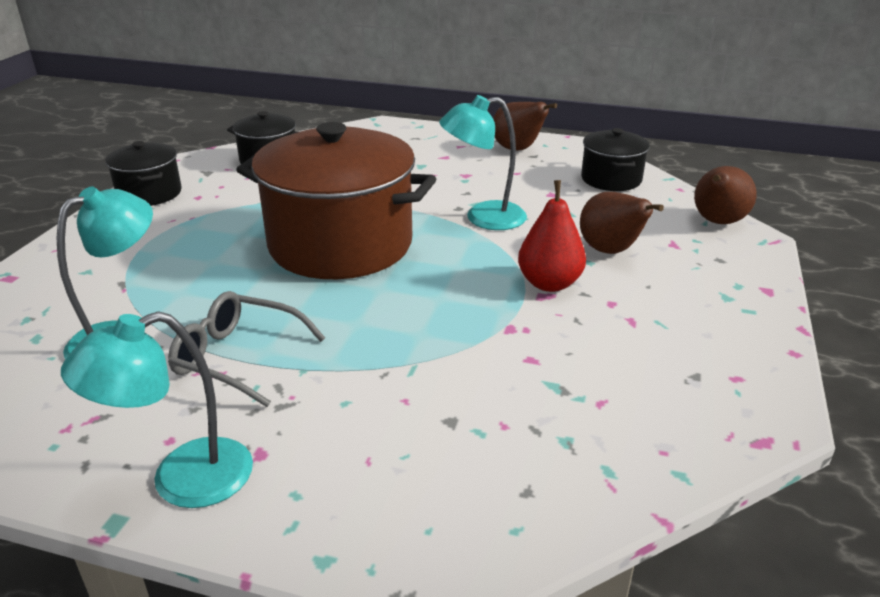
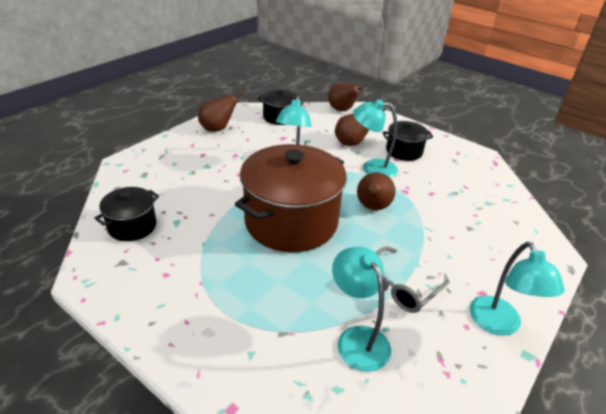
camera: 70 degrees left, 5 degrees up
(149, 193) = (134, 302): black pot -> black pot (404, 151)
(429, 303) = (372, 207): none -> brown pear
(549, 283) = (372, 168): red pear -> turquoise lamp

